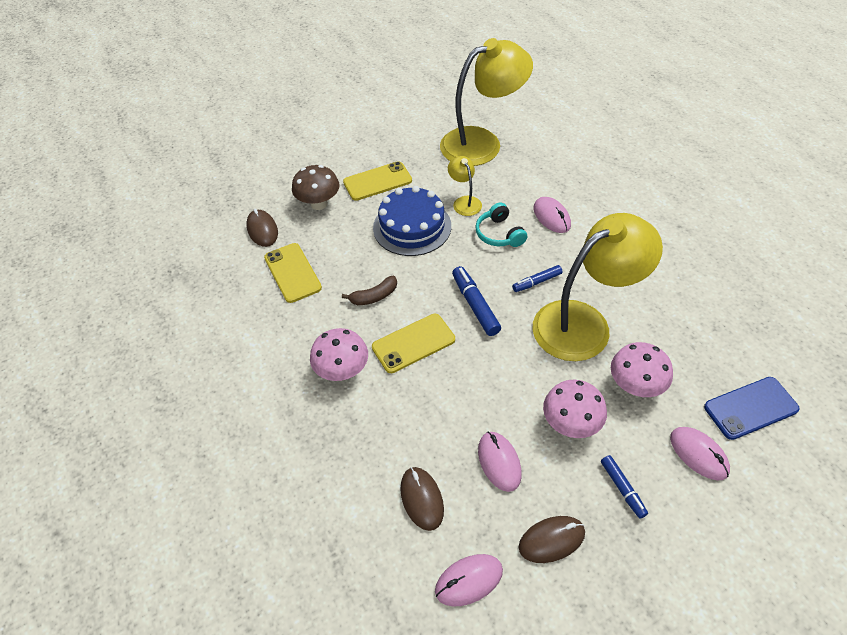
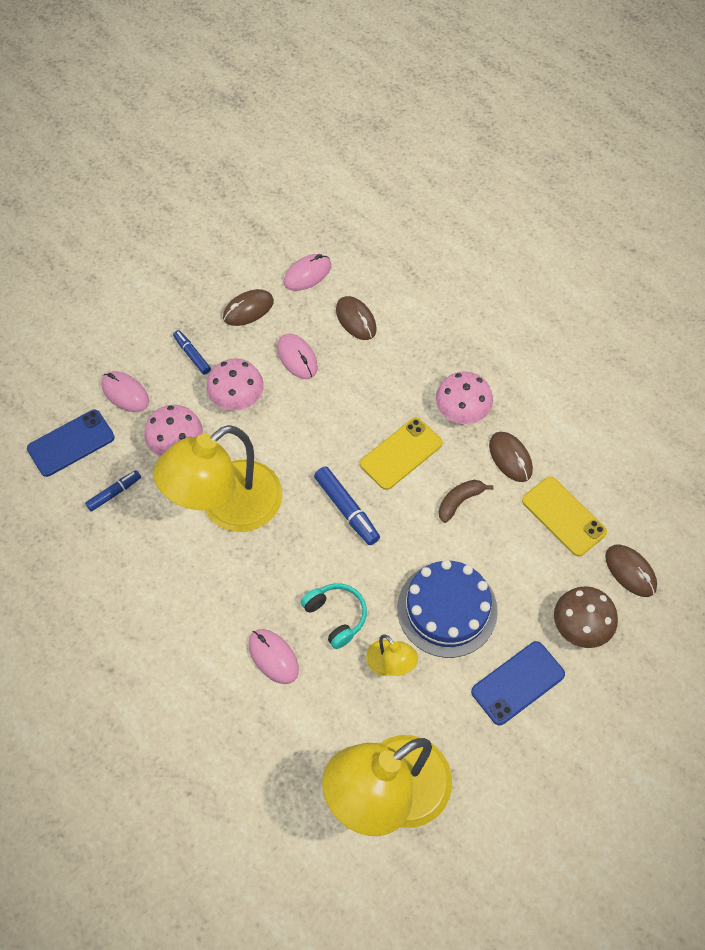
camera: 165 degrees right, 10 degrees up
(315, 324) = (510, 458): none -> brown mouse
(377, 181) = (517, 683): yellow phone -> blue phone
(537, 282) = (282, 552): blue marker -> blue marker (114, 493)

